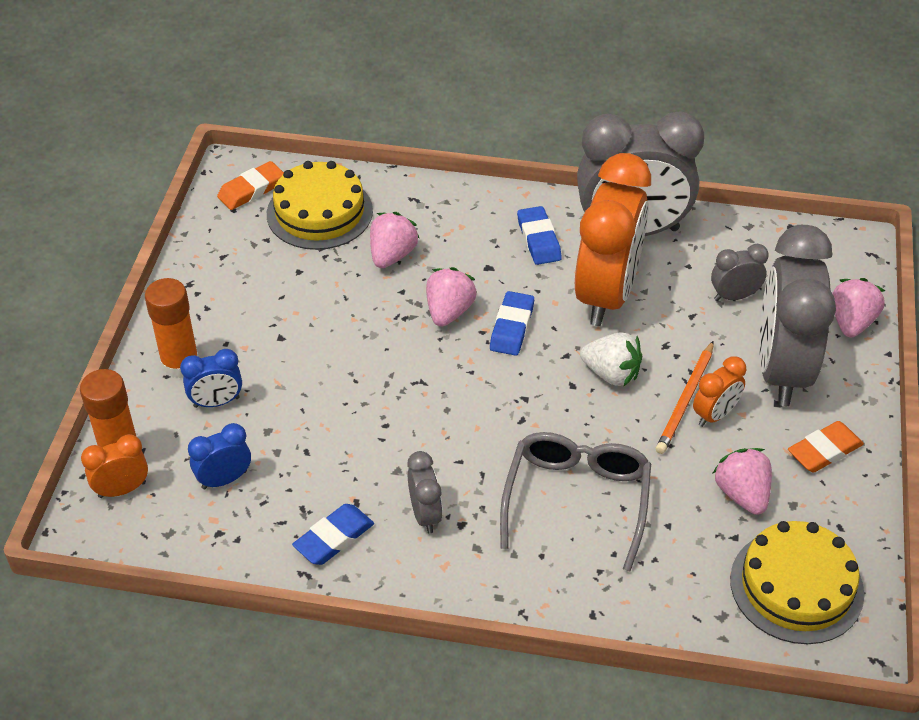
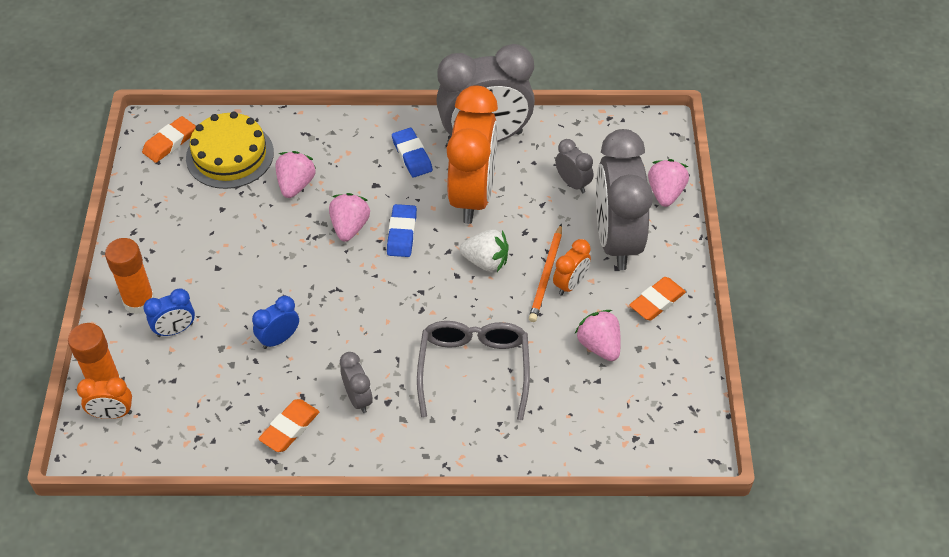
camera: 10 degrees left, 5 degrees up
(122, 489) = (112, 414): orange clock -> orange clock turned 150 degrees counterclockwise
(224, 479) = (193, 393): blue clock -> blue clock (279, 339)
(334, 538) = (290, 428): blue eraser -> orange eraser
(734, 296) = (572, 183): grey clock -> grey clock turned 75 degrees clockwise
(796, 586) = (648, 412): yellow cake -> none

